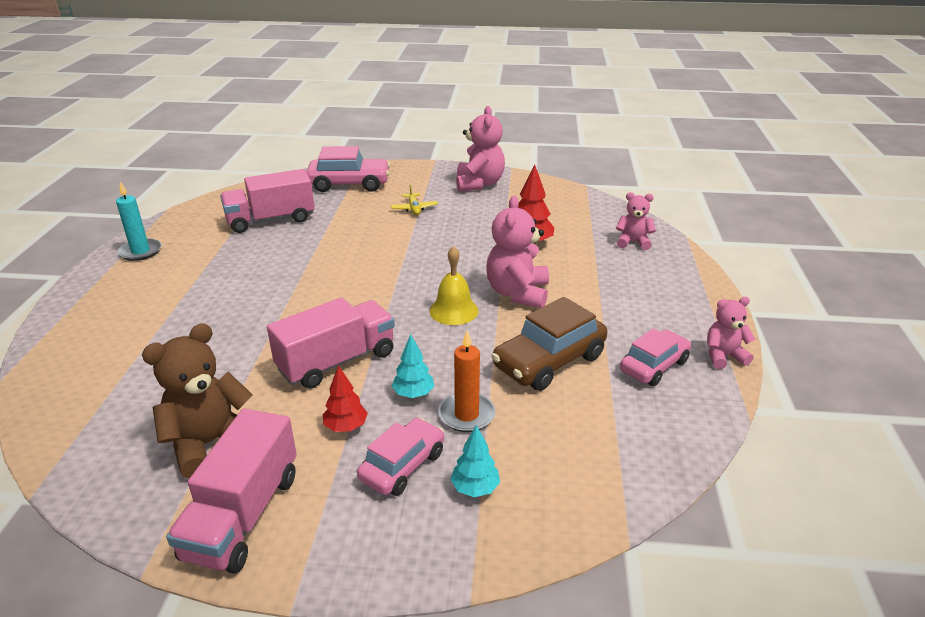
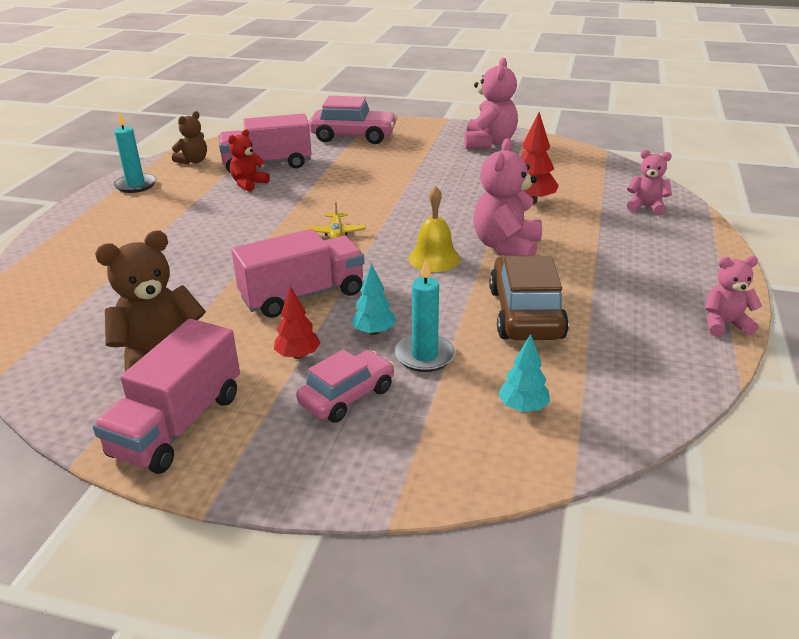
camera: 10 degrees right, 0 degrees up
(194, 220) = (193, 161): none -> brown teddy bear
(256, 243) = (248, 184): none -> red teddy bear
(414, 209) = (415, 162): yellow plane -> yellow plane (336, 232)
(466, 415) = (425, 355): orange candle -> turquoise candle
(475, 488) = (417, 424): turquoise tree -> turquoise tree (523, 407)
(549, 361) = (525, 313): brown car -> brown car turned 120 degrees clockwise
(654, 366) = (641, 327): pink car -> none

